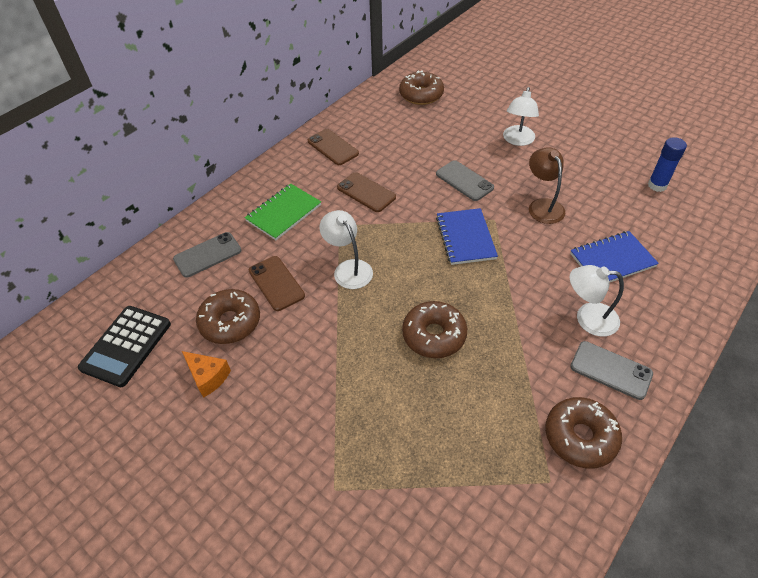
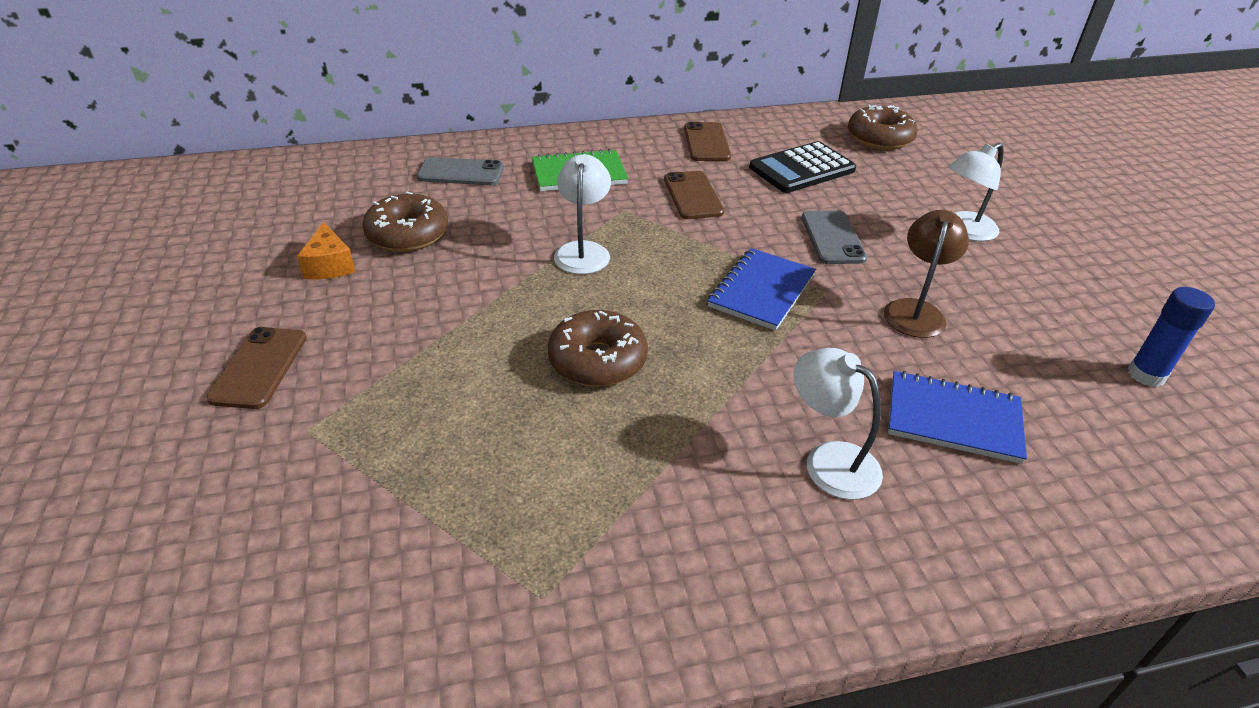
camera: 35 degrees right, 10 degrees down
(126, 346) = (300, 205): black calculator -> black calculator (802, 169)
(276, 283) = (493, 226): brown phone -> brown phone (259, 367)
(580, 437) = (646, 579): brown donut -> none
(610, 370) = (790, 537): grey phone -> none

